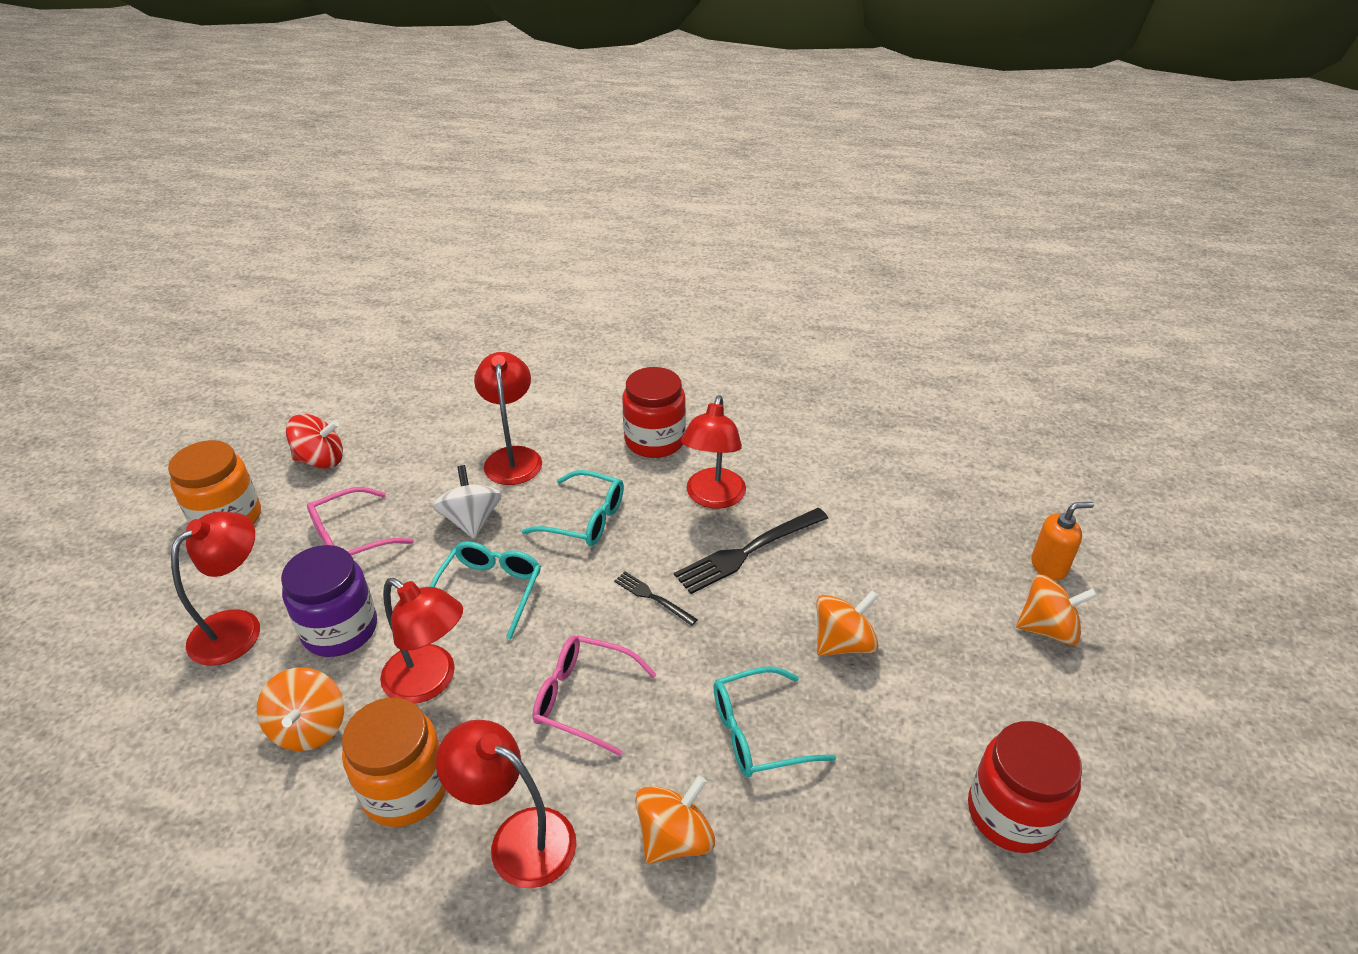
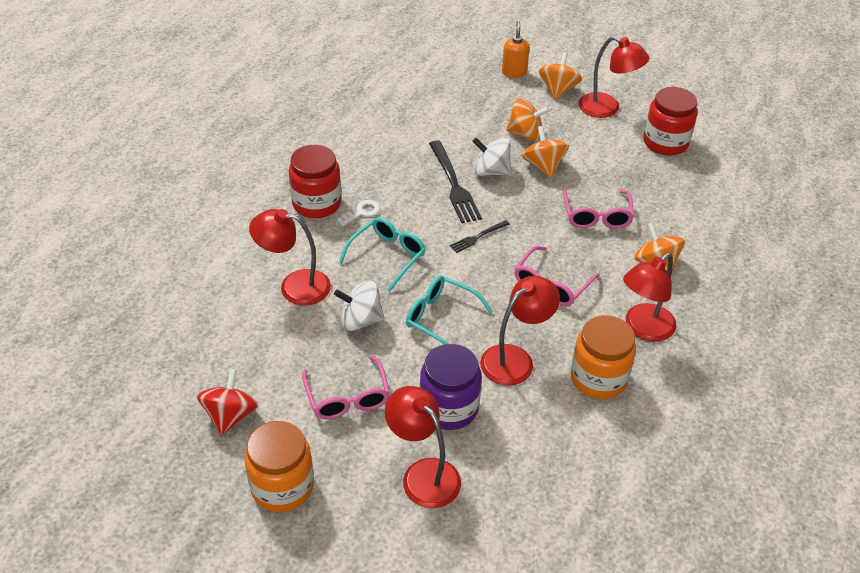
camera: 75 degrees left, 5 degrees up
(309, 727) = (536, 428): orange spinning top -> orange spinning top (525, 134)
(654, 480) = (362, 212): none -> white key
(713, 498) = (395, 188): red lamp -> red lamp (607, 108)
(758, 733) = (596, 216): turquoise glasses -> pink glasses
(797, 584) = (491, 171): none -> white spinning top

